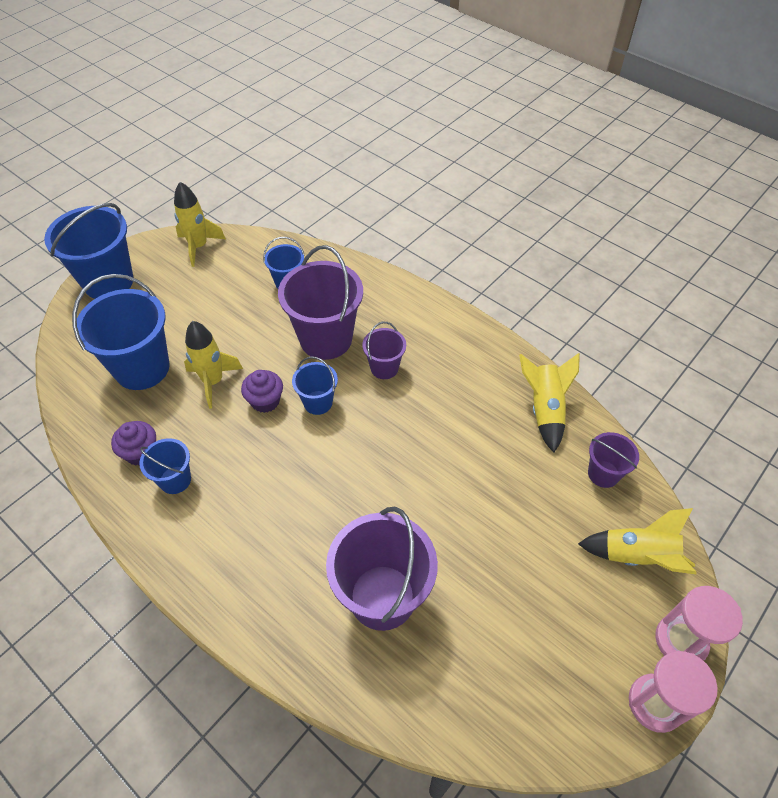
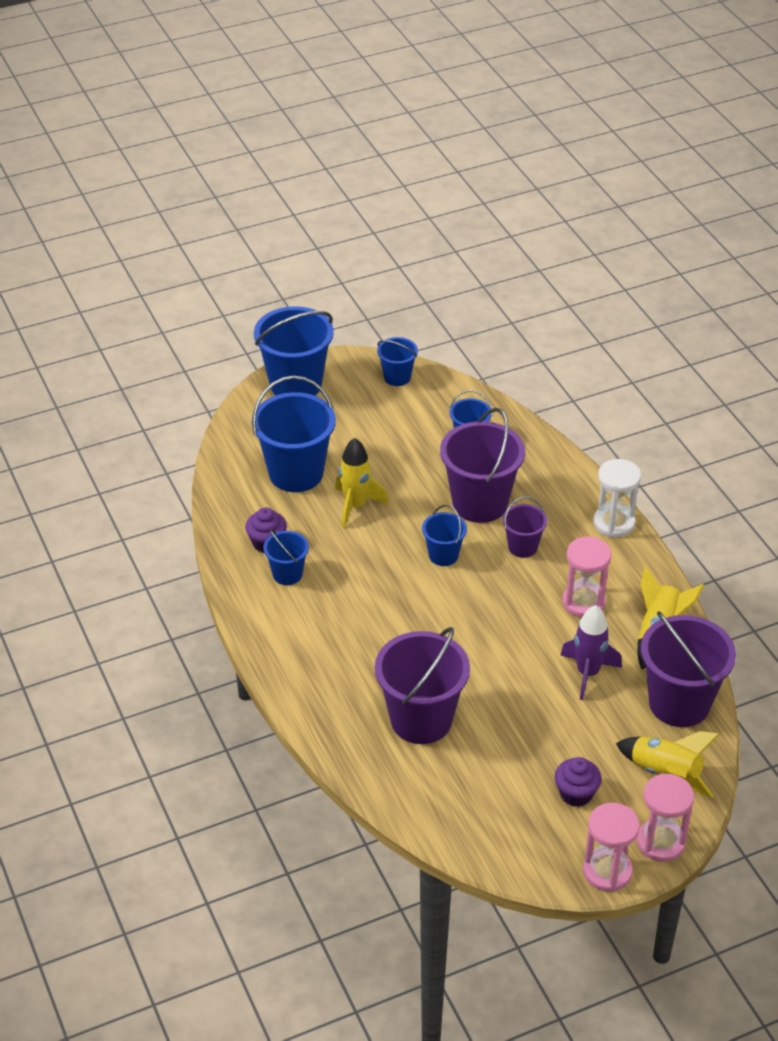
camera: 25 degrees right, 10 degrees down
(199, 247) = (397, 377): yellow rocket -> blue bucket
(265, 401) = (395, 538): purple cupcake -> purple cupcake (576, 794)
(448, 318) = (613, 523): none -> white hourglass
(465, 403) = (583, 602): none -> pink hourglass
(509, 475) = (587, 673): none -> purple rocket
(603, 474) = (679, 703): purple bucket -> purple bucket, size x1.92

